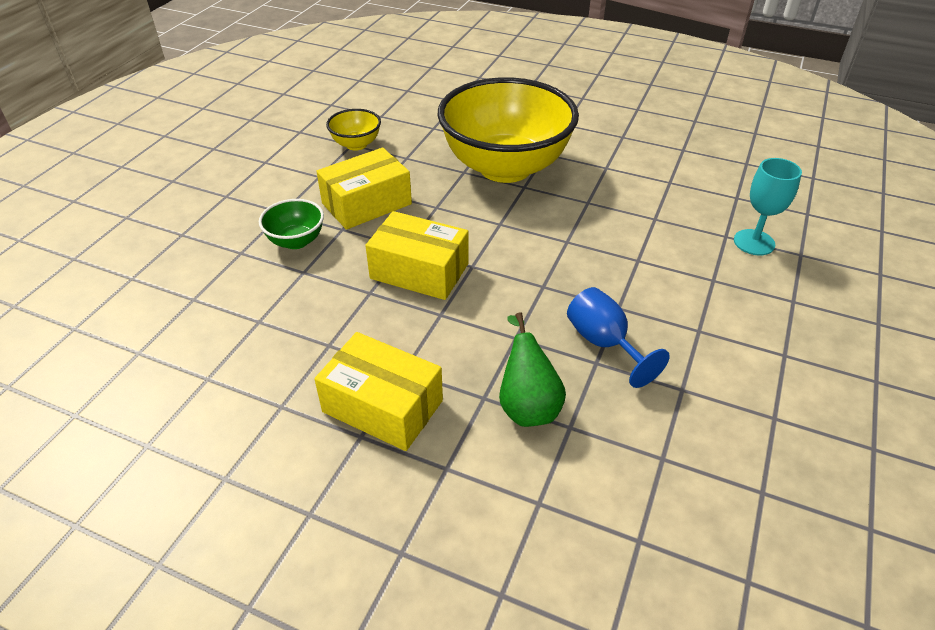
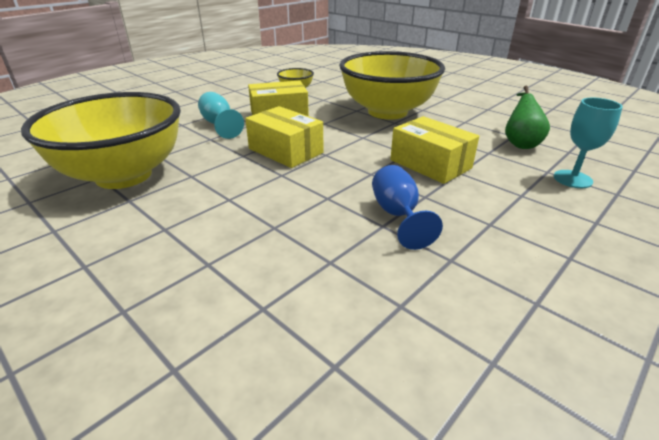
camera: 20 degrees right, 10 degrees down
(238, 367) = (124, 175): none -> yellow bowl
(296, 241) = (219, 125): green bowl -> turquoise goblet
(382, 406) = (195, 215): yellow box -> yellow box (430, 164)
(527, 405) = (304, 239): green pear -> green pear (520, 143)

